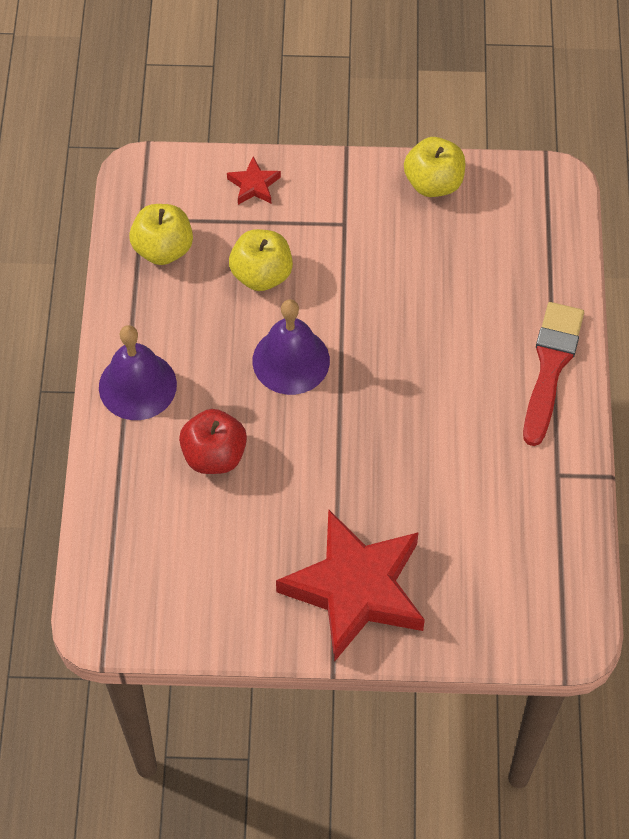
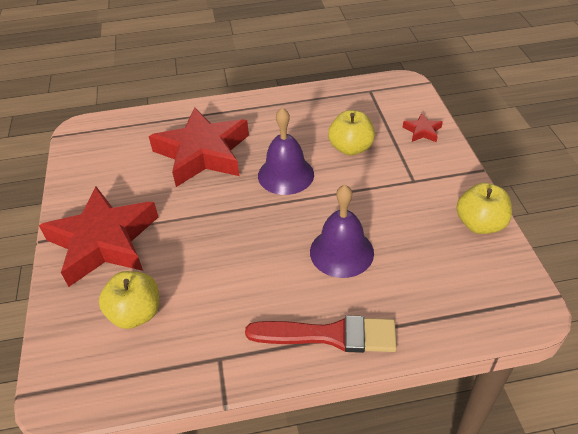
camera: 80 degrees right, 15 degrees down
(137, 385) = (247, 112): purple bell -> purple bell (341, 252)
(163, 249) = (351, 103): yellow apple -> yellow apple (136, 313)
(214, 455) = (202, 153): red apple -> red star

